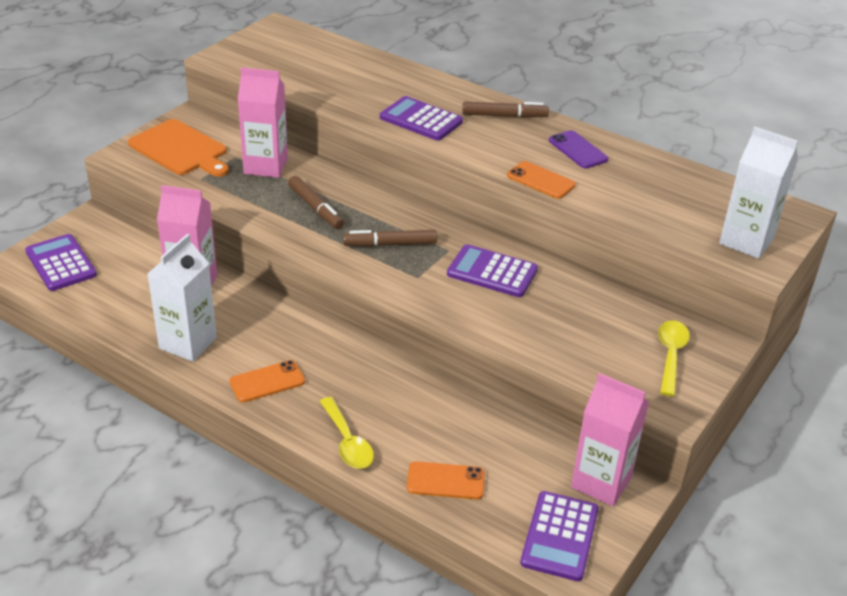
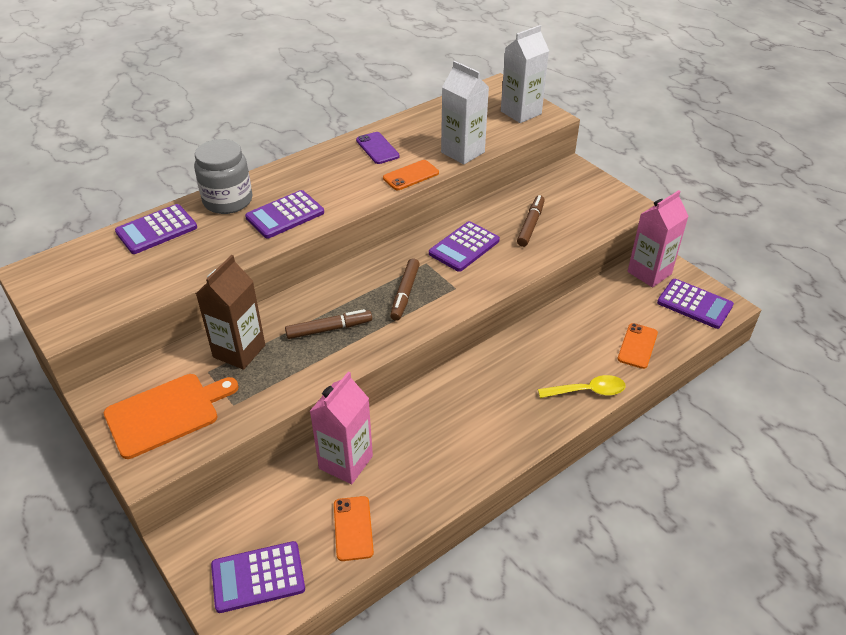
camera: 70 degrees left, 5 degrees up
(188, 343) = (434, 478): white carton -> white carton (462, 152)
(266, 166) = (239, 351): pink carton -> brown carton
(267, 382) = (504, 428): orange phone -> orange phone (353, 528)
(360, 62) = (156, 230): none -> purple calculator
(424, 85) = (228, 201): none -> grey jar
(504, 116) = (306, 170): brown marker -> brown marker (530, 225)
(578, 150) = (377, 148): purple phone -> purple phone turned 75 degrees clockwise
(670, 355) = (582, 192): yellow spoon -> none

